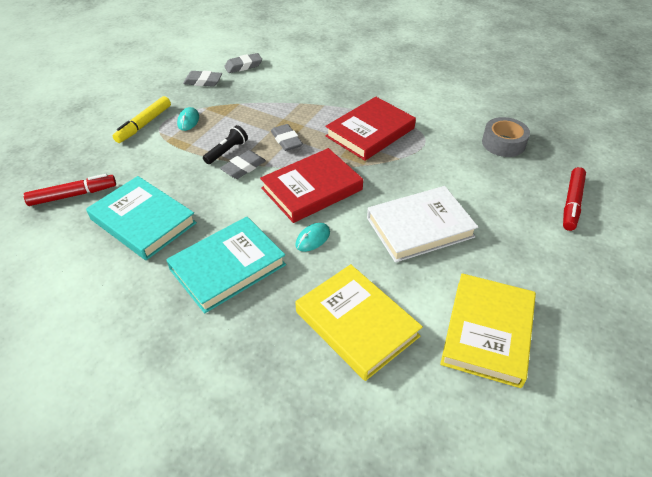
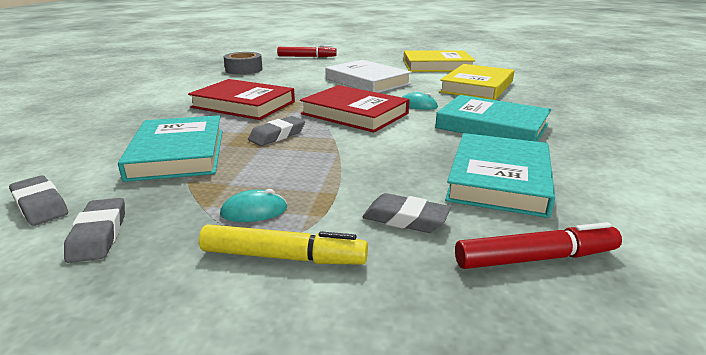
camera: 110 degrees left, 20 degrees down
(72, 195) = (534, 258): red marker -> red marker turned 120 degrees clockwise
(227, 151) = (321, 163): black flashlight -> none
(243, 167) = (346, 147): grey eraser -> grey eraser (405, 219)
(280, 101) = (178, 153): none -> turquoise book

